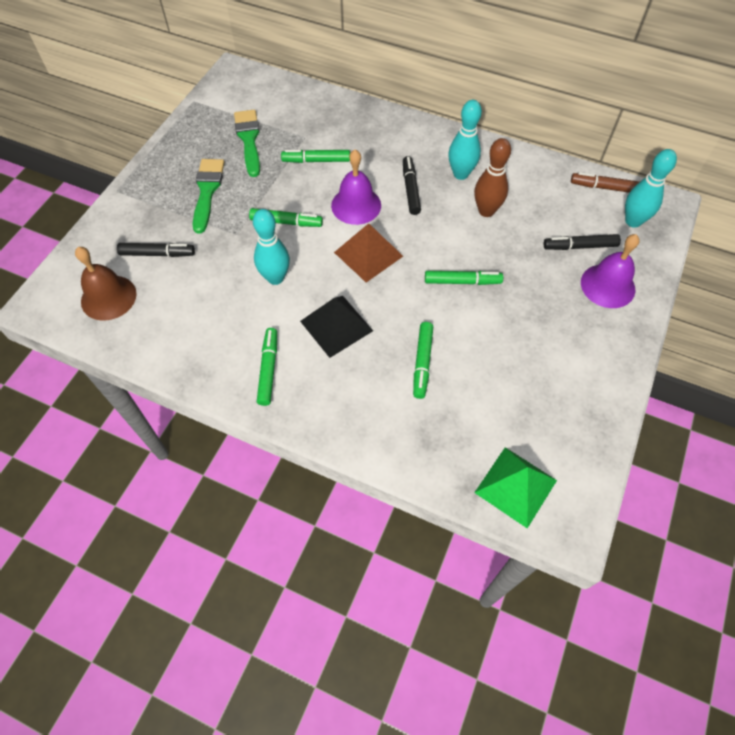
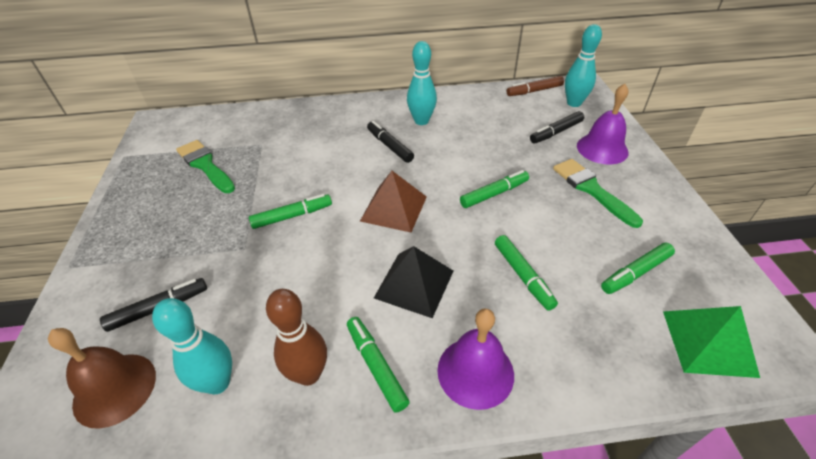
camera: 30 degrees left, 15 degrees down
(207, 191) = (186, 223): green brush -> green brush (592, 190)
(275, 278) = (316, 269): turquoise bowling pin -> turquoise bowling pin (218, 383)
(316, 161) = (286, 157): green marker -> green marker (635, 273)
(356, 205) = (350, 176): purple bell -> purple bell (475, 372)
(486, 211) = (464, 137): brown bowling pin -> brown bowling pin (308, 374)

